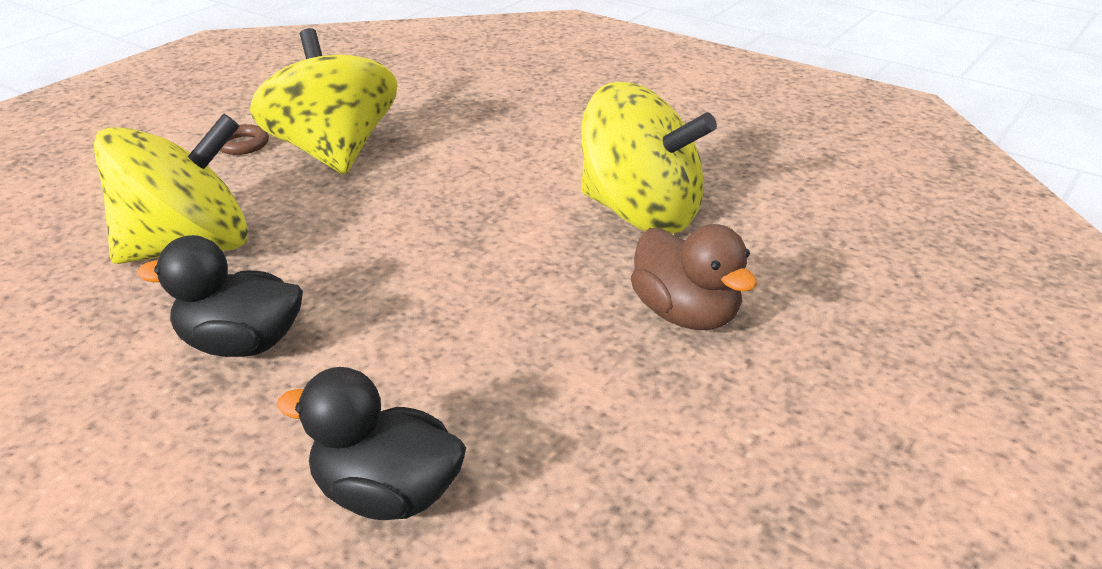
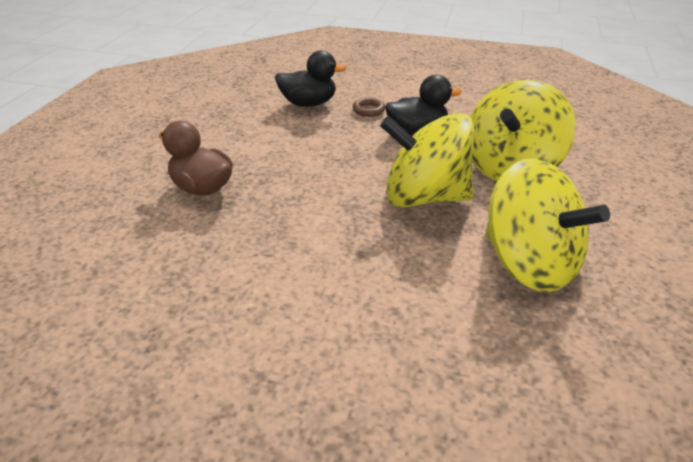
camera: 160 degrees right, 5 degrees up
(242, 144) = (608, 254): brown ring -> brown ring (368, 110)
(640, 213) = (243, 257): yellow spinning top -> yellow spinning top (424, 197)

